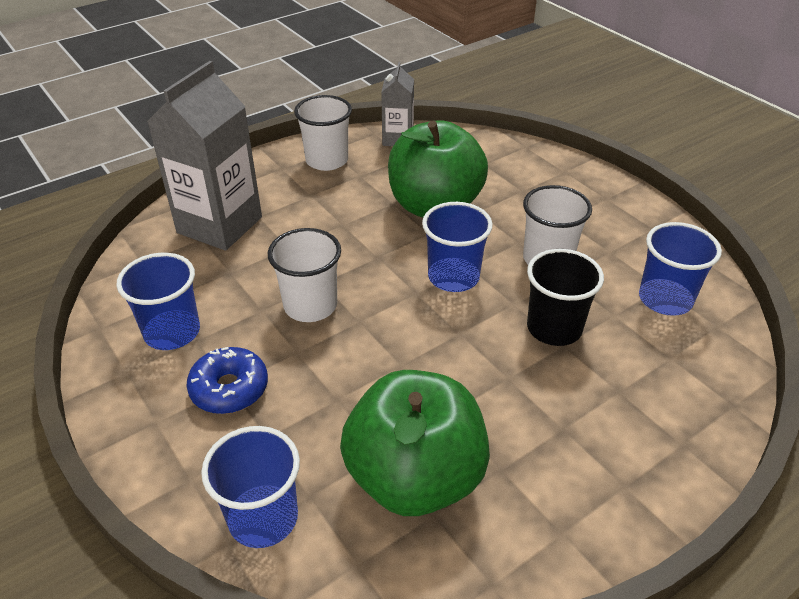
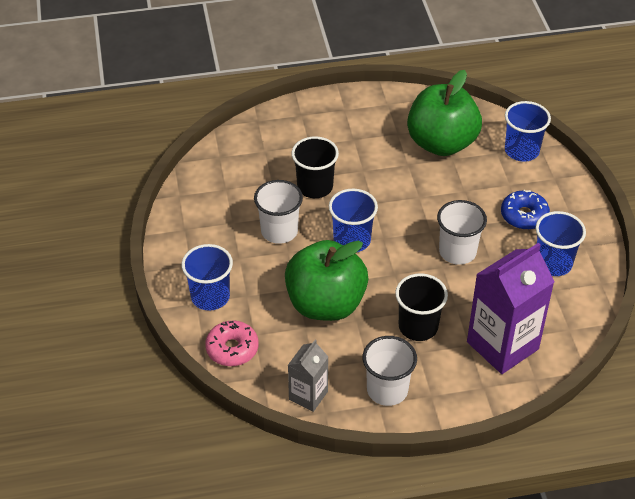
camera: 155 degrees left, 5 degrees up
(220, 225) = (502, 345): grey carton -> purple carton
(322, 215) = (418, 327): none -> black cup
(494, 149) = (232, 349): none -> pink donut
(665, 299) = (232, 181): blue cup -> blue cup (210, 297)

